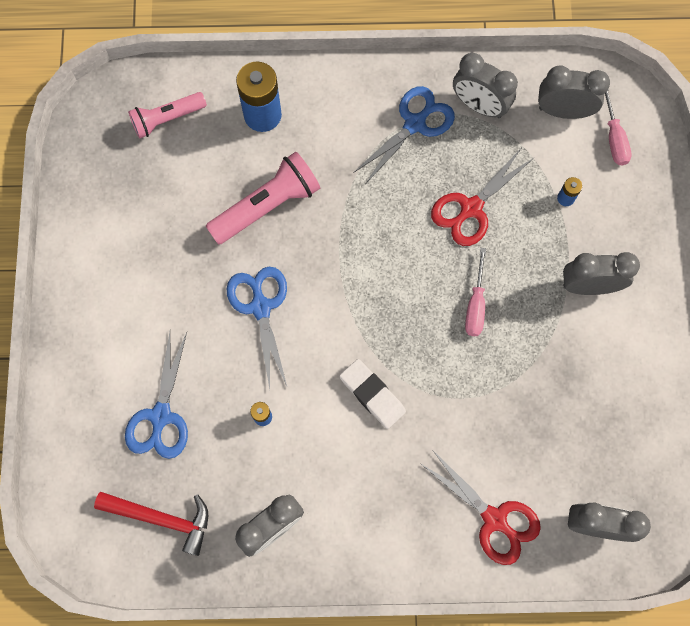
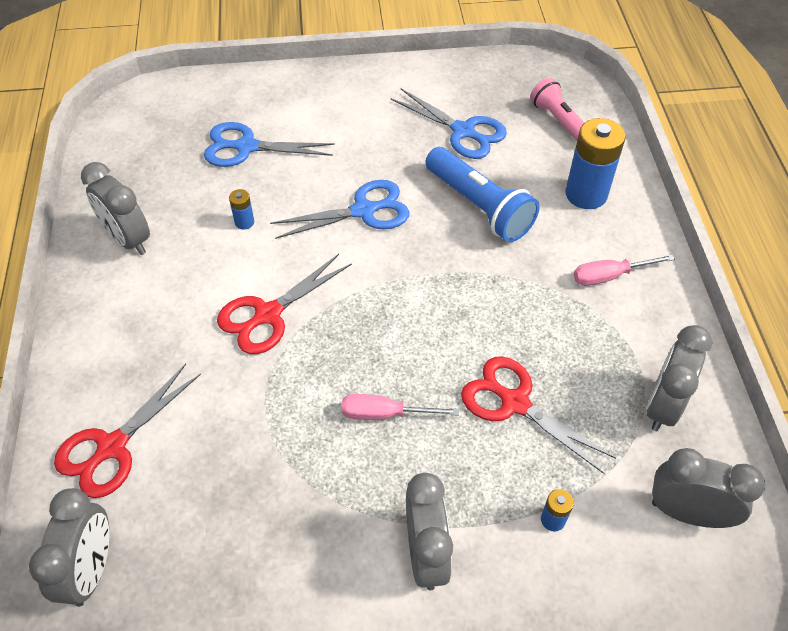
camera: 85 degrees right, 20 degrees down
(162, 518) = (146, 157): red hammer -> none
(267, 206) = (479, 207): pink flashlight -> blue flashlight
(372, 394) = (268, 314): white eraser -> red scissors
(414, 124) = (615, 335): blue scissors -> blue scissors (463, 131)
(563, 111) = (687, 513): grey clock -> grey clock turned 75 degrees counterclockwise
(614, 138) = (665, 587): pink screwdriver -> pink screwdriver (609, 276)

